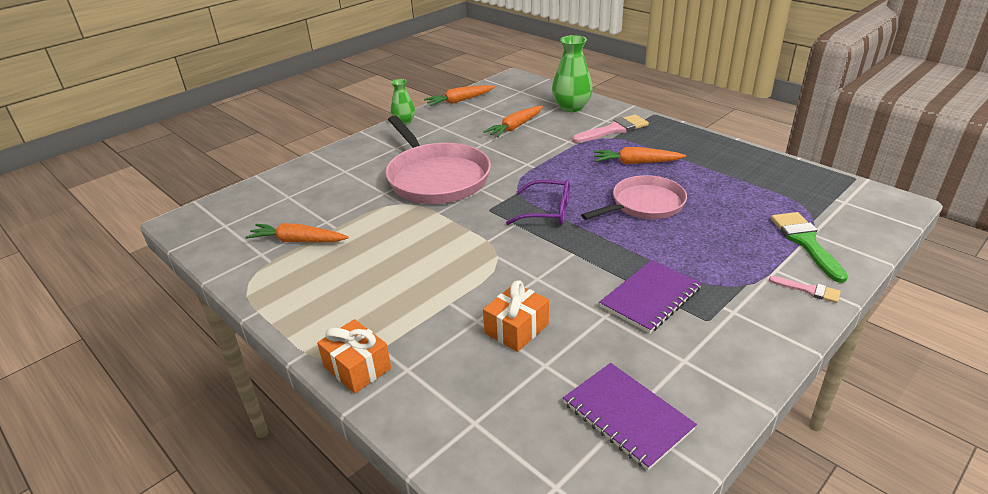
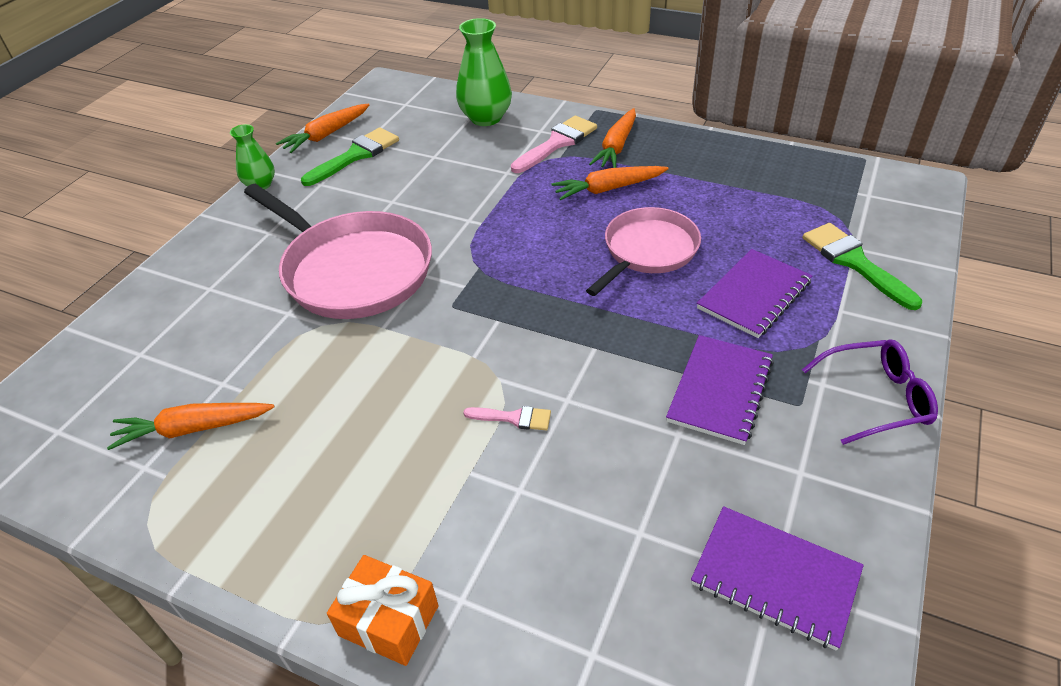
camera: 20 degrees left, 10 degrees up
(472, 115) = (356, 155): none -> green brush
(515, 127) = (425, 164): orange carrot -> orange carrot (616, 147)
(516, 328) = (578, 487): orange gift -> none
(547, 211) = (531, 290): purple glasses -> purple glasses (876, 398)
(710, 246) = (754, 295): none -> purple notebook
(809, 290) = (889, 330): pink brush -> pink brush (514, 418)

